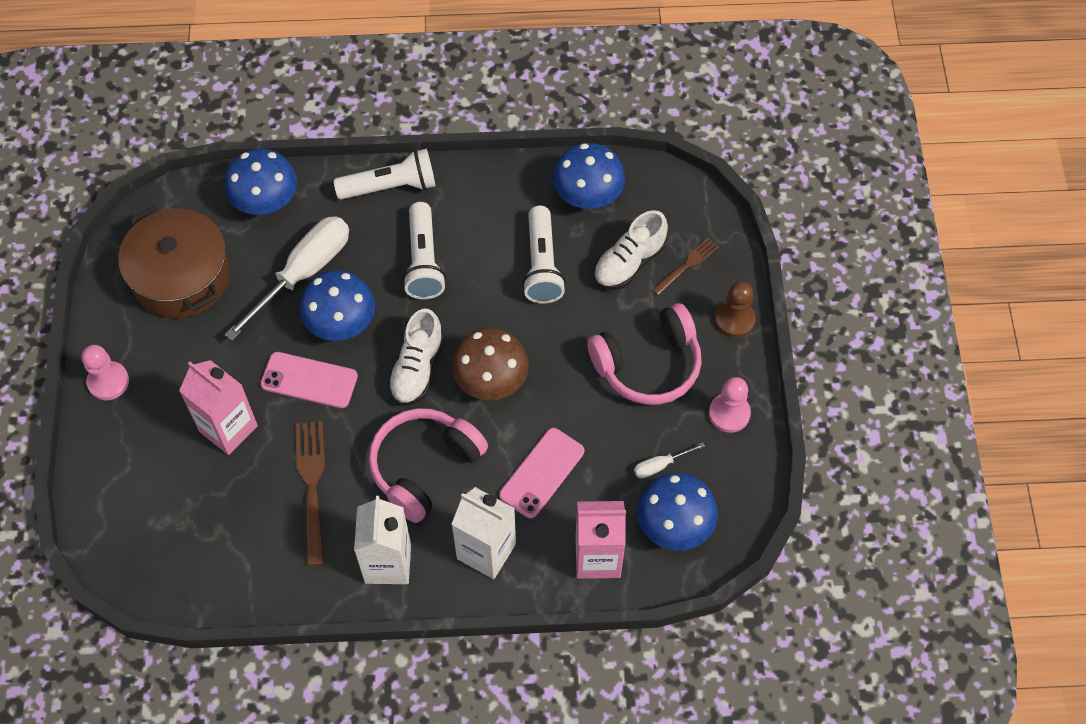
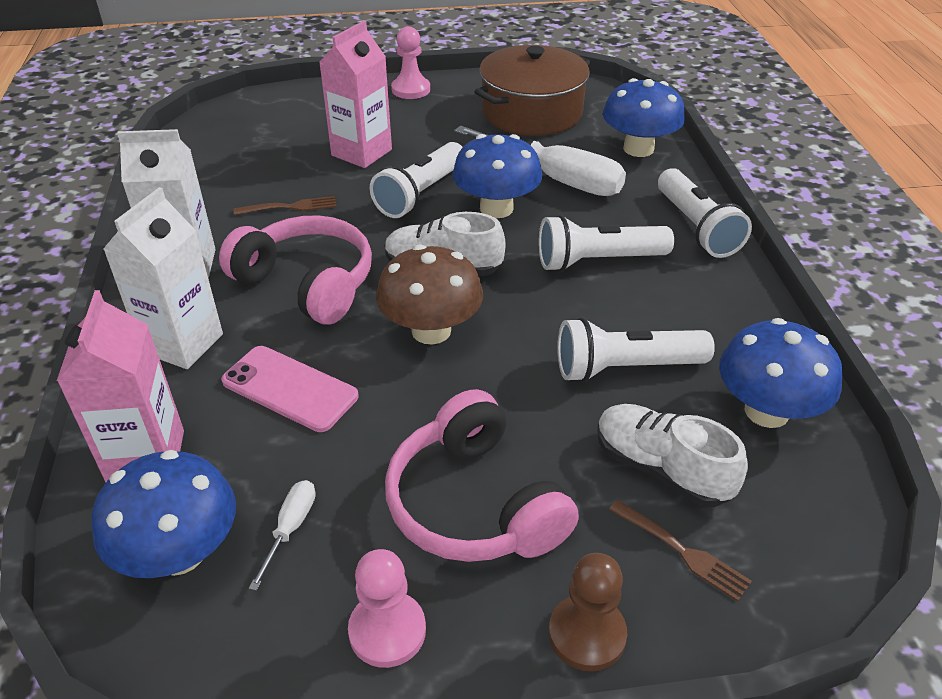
camera: 85 degrees right, 20 degrees down
(309, 380) = (421, 194): pink phone -> white flashlight
(312, 487) = (289, 207): brown fork -> brown fork, size x0.59
(660, 465) = (290, 528): white screwdriver -> white screwdriver turned 45 degrees clockwise

